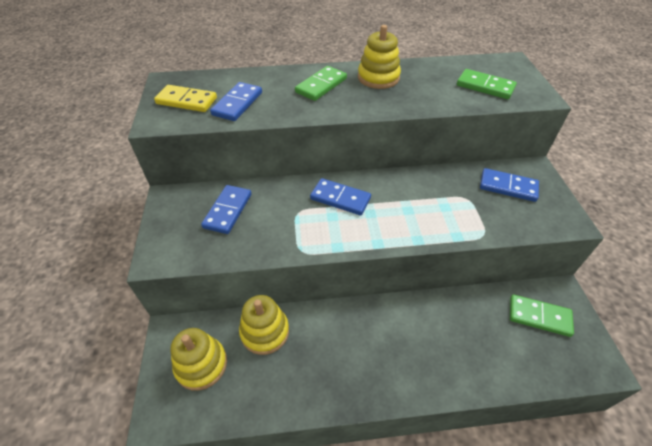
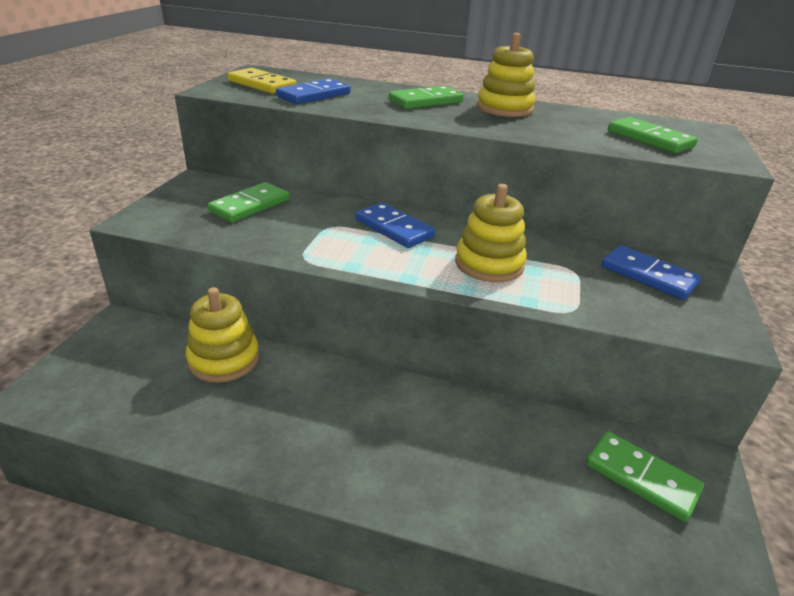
camera: 20 degrees right, 15 degrees down
(201, 364) = (124, 364): yellow stacking toy -> yellow stacking toy (489, 264)
(227, 211) = (250, 205): blue domino -> green domino

